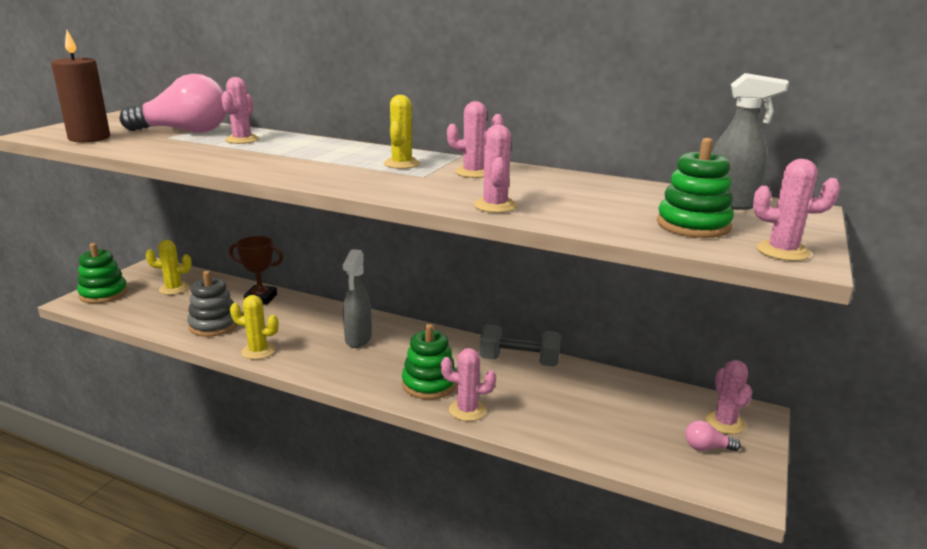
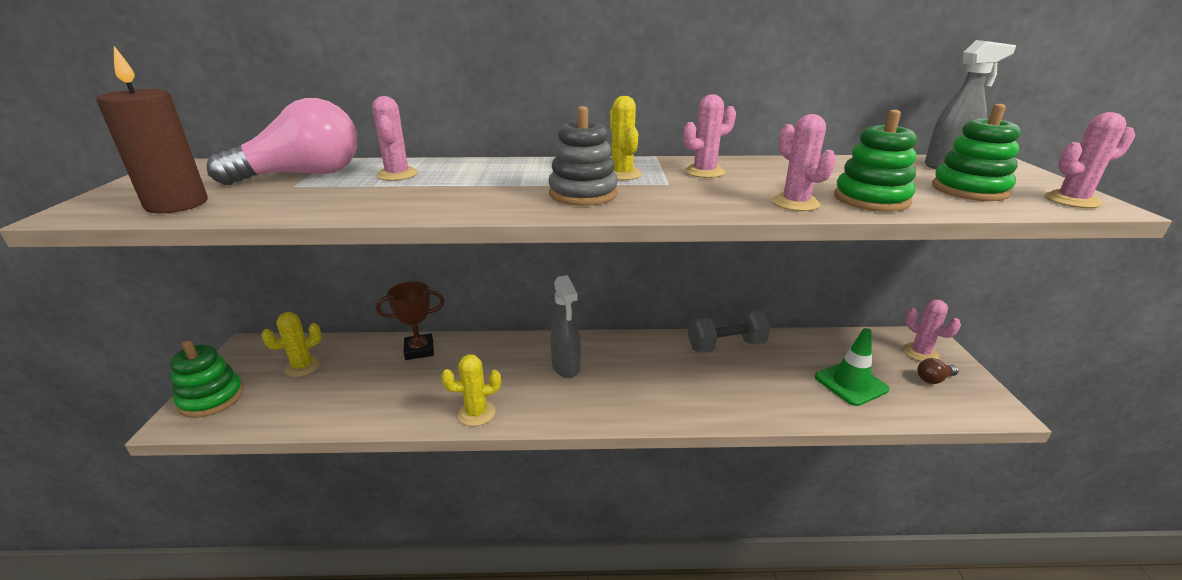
camera: 25 degrees left, 5 degrees up
(214, 325) = (395, 397): grey stacking toy -> grey stacking toy (583, 194)
(429, 384) = (678, 394): green stacking toy -> green stacking toy (871, 199)
(467, 410) = (737, 409): pink cactus -> none
(607, 424) = (851, 383): none -> green traffic cone
(706, 447) = (933, 379): pink light bulb -> brown light bulb

